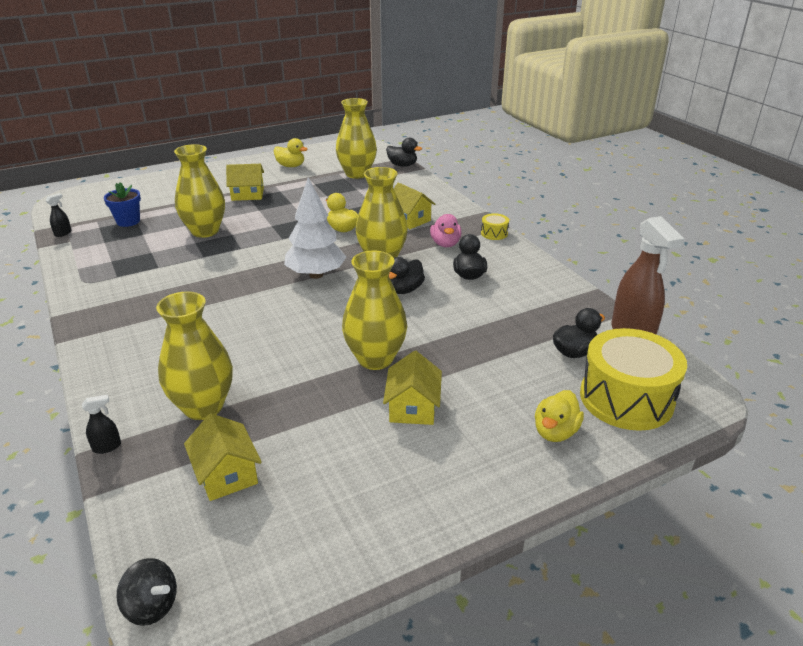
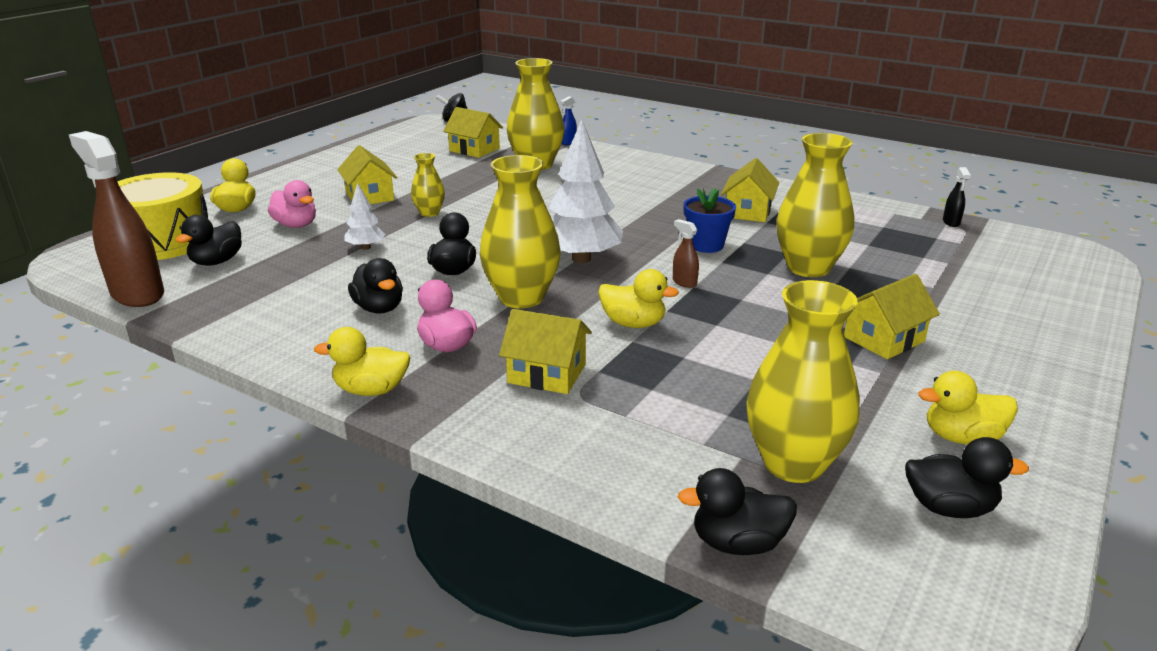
camera: 150 degrees right, 5 degrees down
(107, 447) = (568, 142): black spray bottle -> blue spray bottle
(128, 221) = (926, 253): blue flower pot -> blue flower pot (706, 245)
(149, 279) = (748, 211): none -> yellow house
(283, 242) = (684, 282): none -> brown spray bottle
(330, 156) = (949, 508): none -> black duck
(375, 359) = (429, 213): yellow vase -> yellow vase, size x0.51
(452, 331) = (366, 247): none -> white tree
(494, 233) = (371, 390): yellow drum -> yellow duck
(500, 381) = (296, 225): none -> pink duck

